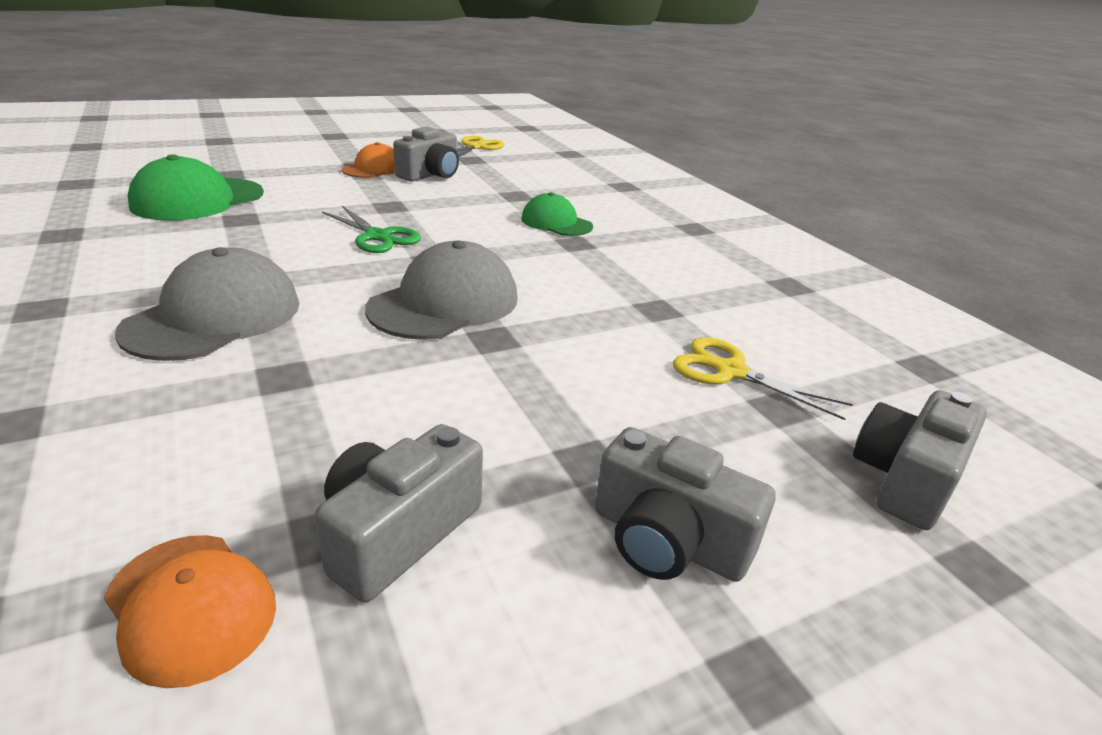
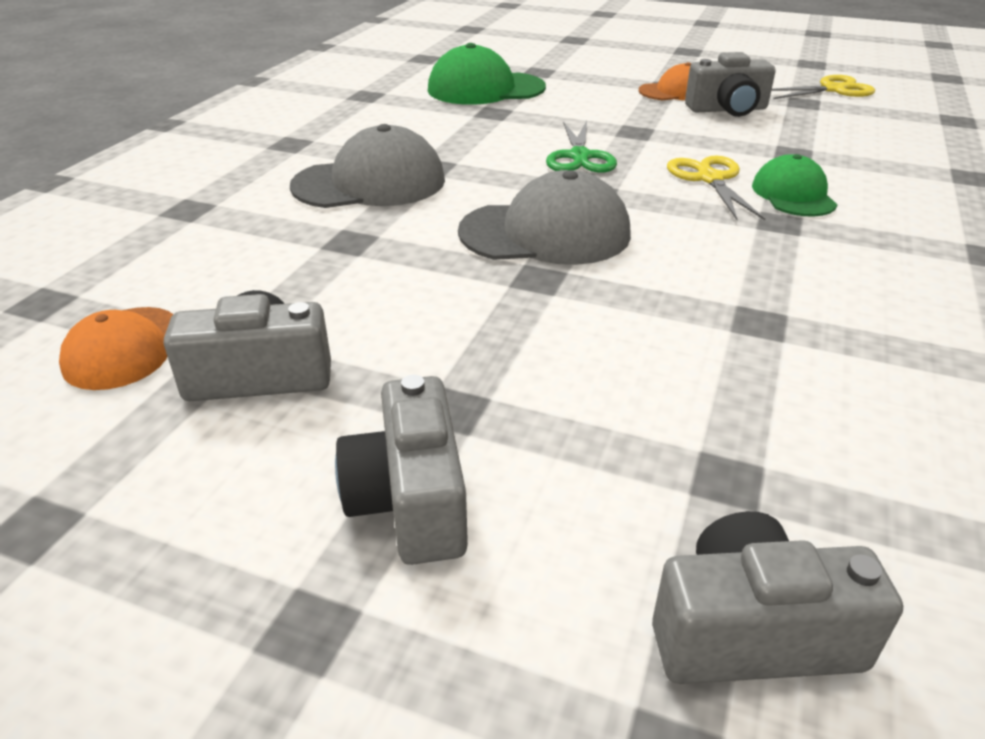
camera: 50 degrees right, 5 degrees up
(730, 372) = (732, 417): yellow scissors -> yellow scissors (710, 179)

